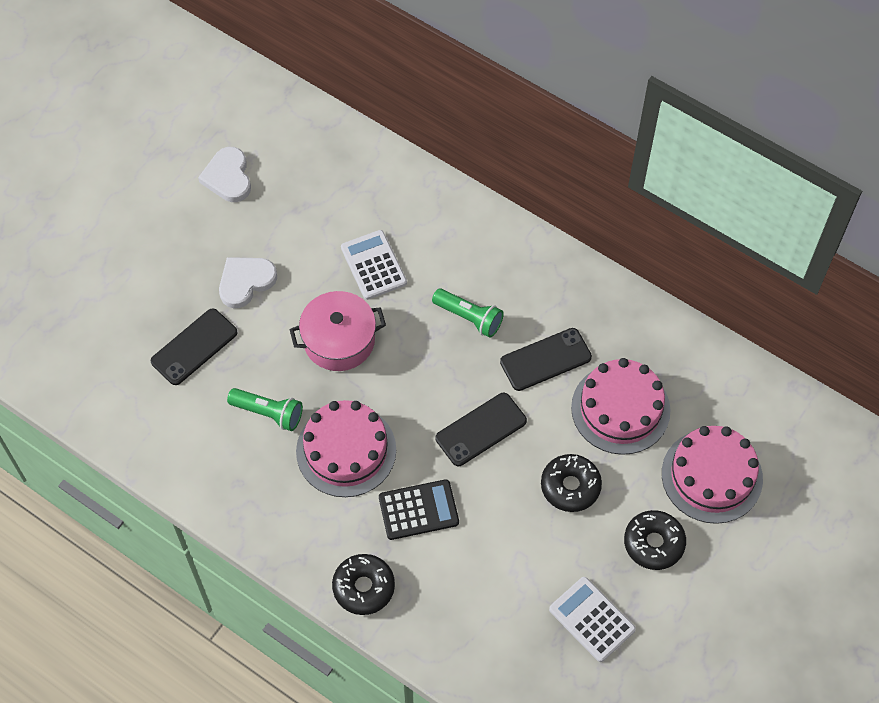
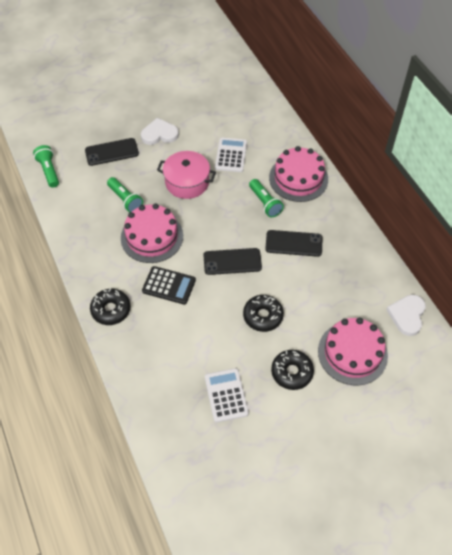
camera: 30 degrees right, 5 degrees down
(120, 425) = (49, 171): none -> green flashlight
(228, 177) = (186, 84): white heart -> white heart (407, 315)
(620, 409) = (320, 289): pink cake -> pink cake (298, 178)

